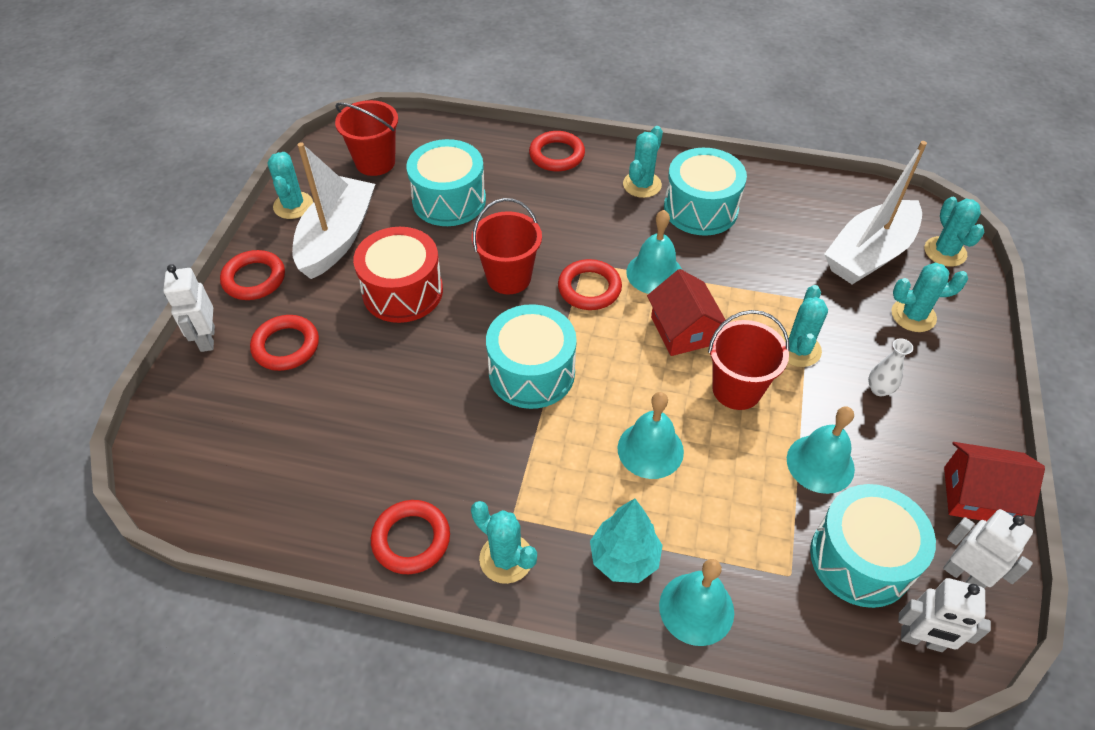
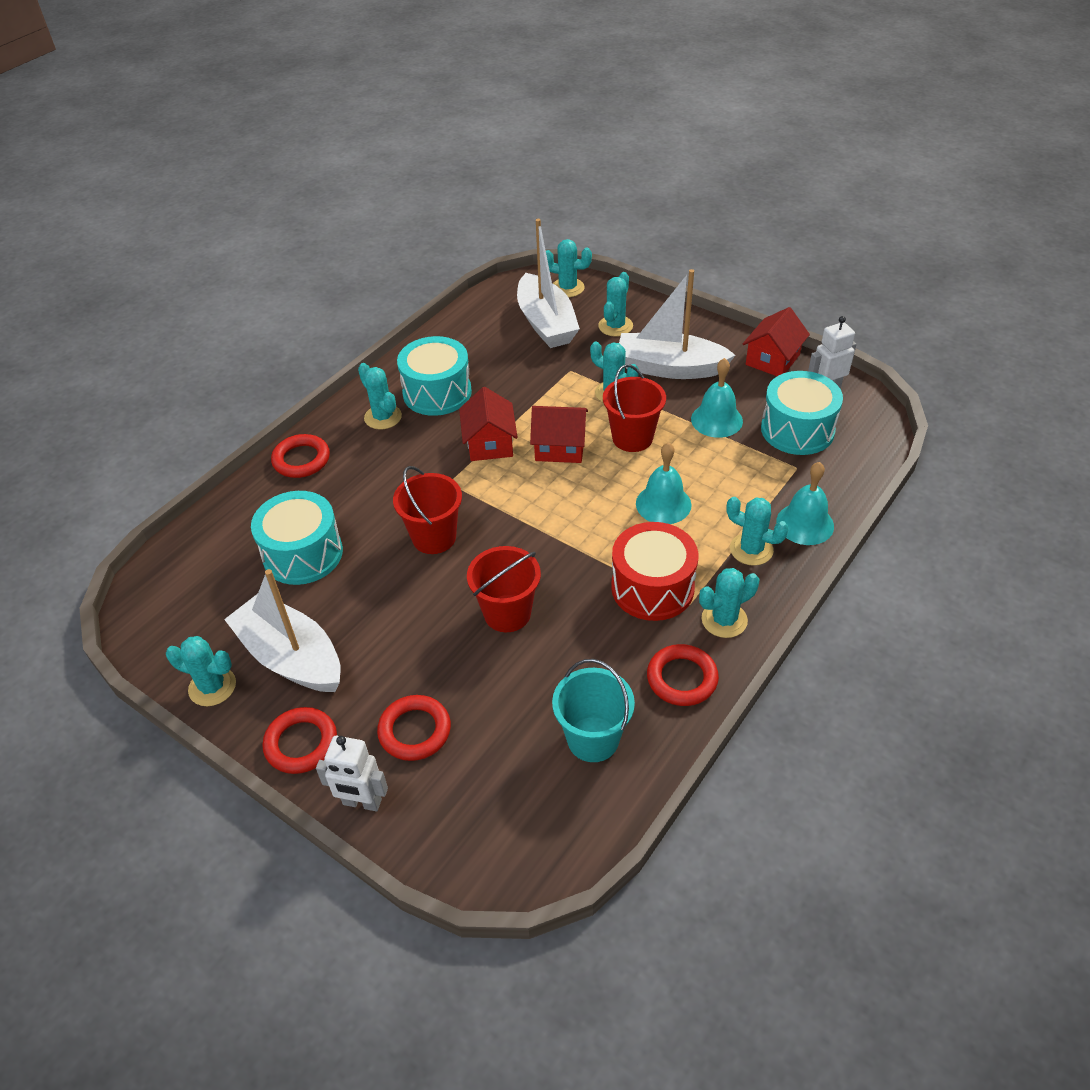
camera: 65 degrees left, 5 degrees down
(313, 483) = (593, 739): none -> turquoise bucket
(375, 162) = (200, 600): red bucket -> red bucket (507, 613)
(402, 291) = (401, 619): red drum -> red drum (652, 587)
(531, 372) = (551, 552): turquoise drum -> none
(589, 288) = (481, 488): red ring -> none
(624, 558) = (751, 549): turquoise tree -> turquoise cactus
(654, 273) = (490, 443): turquoise bell -> red house
(879, 389) = (669, 368): white vase -> white boat
(921, 640) = (862, 426): white robot -> none

